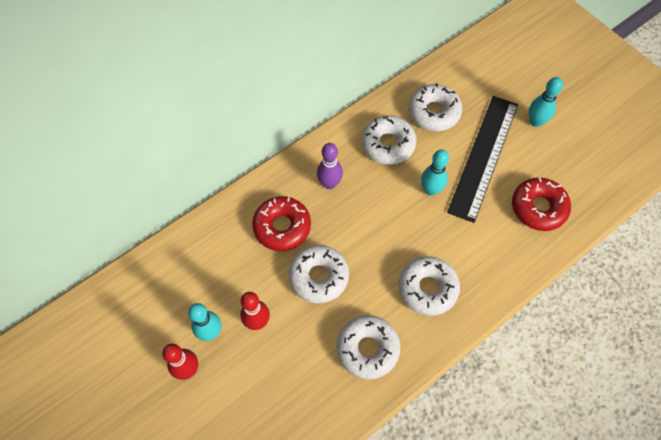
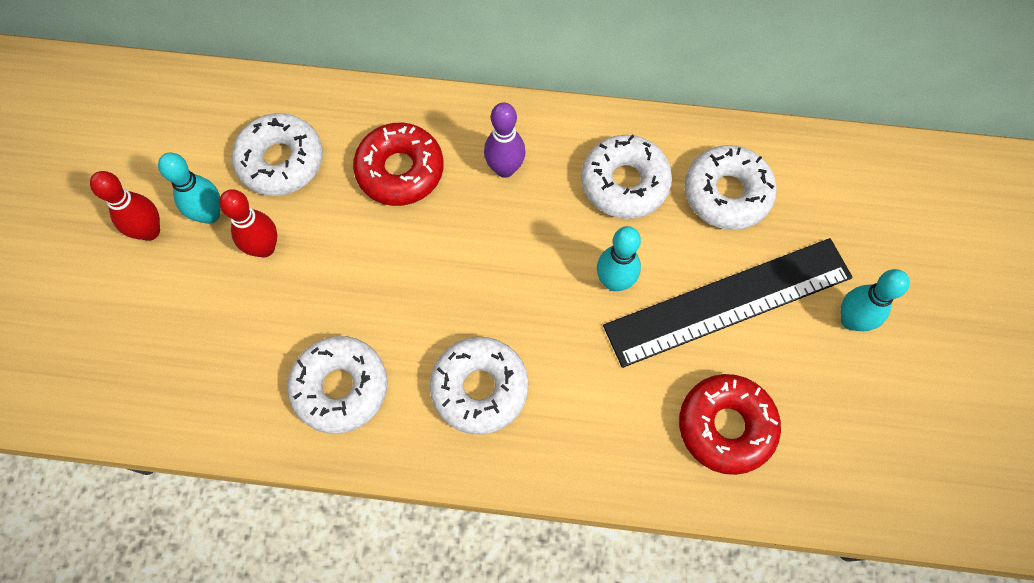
camera: 45 degrees right, 5 degrees up
(318, 277) = (377, 260): white donut -> white donut (281, 161)

